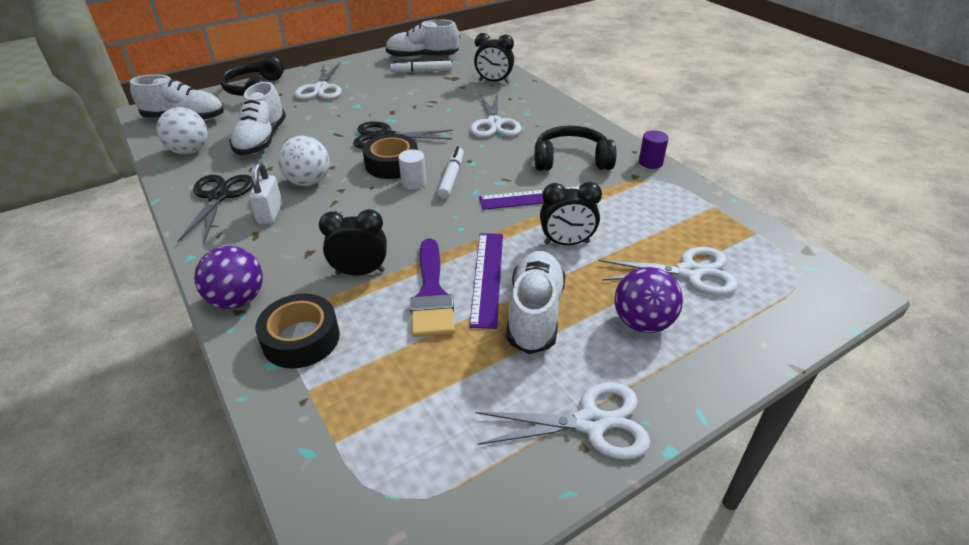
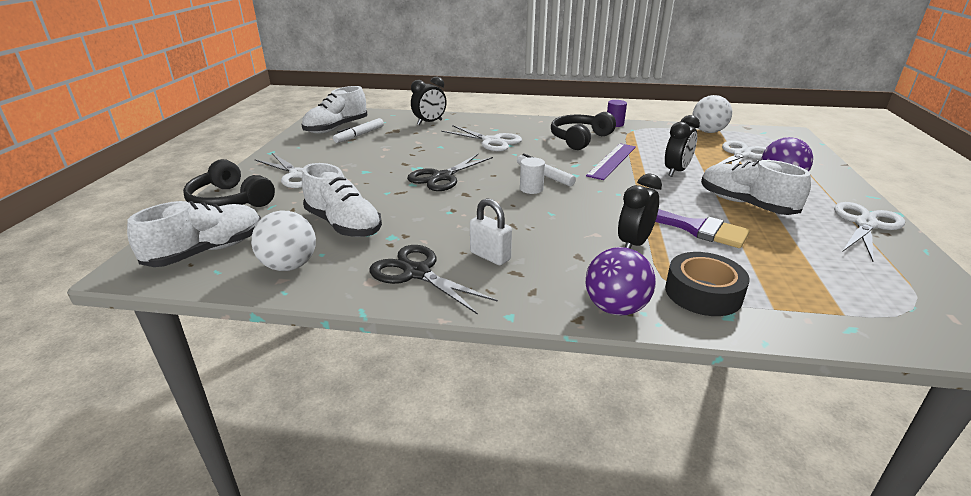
camera: 50 degrees left, 10 degrees down
(308, 182) = (462, 225): white ball -> white ball (708, 132)
(392, 164) = (490, 187): black tape -> none
(487, 277) = (690, 204): purple ruler -> none

